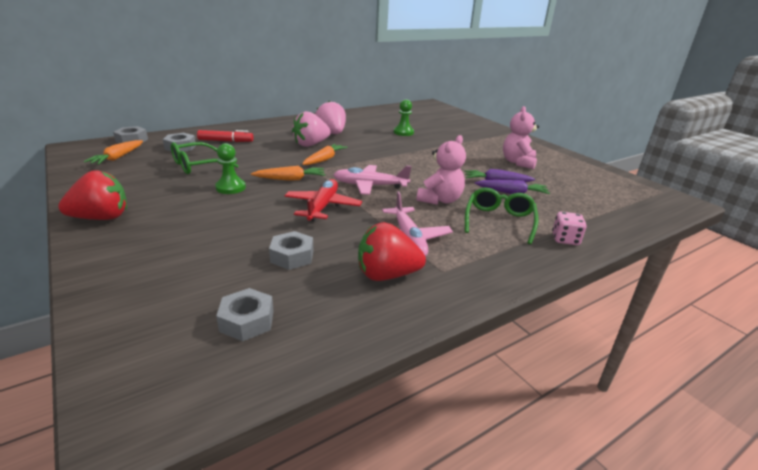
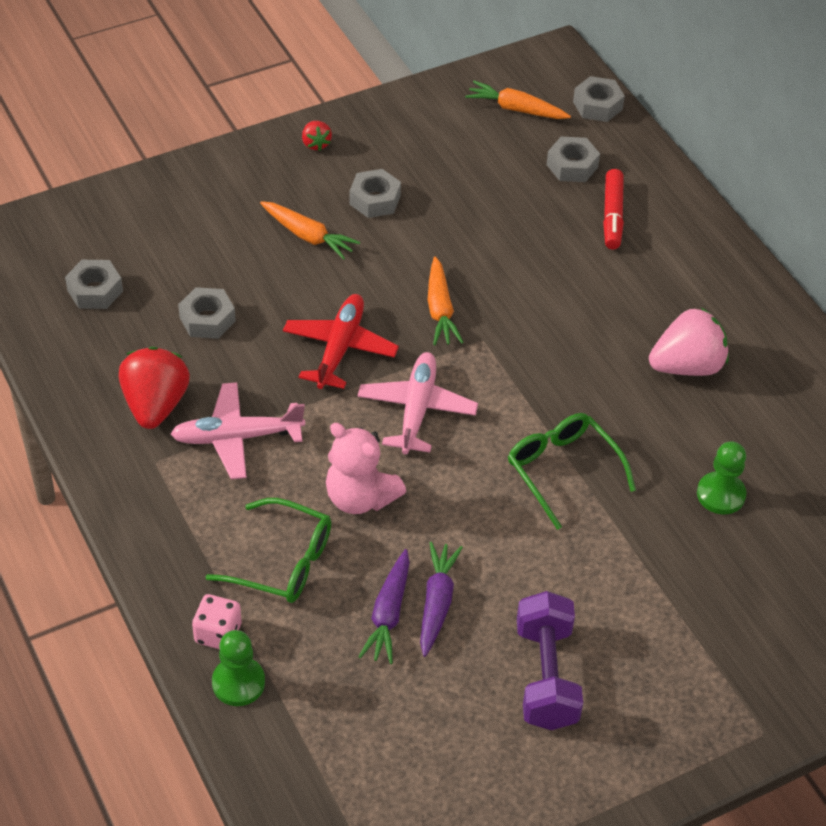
camera: 95 degrees right, 20 degrees up
(101, 218) = (316, 144): red strawberry -> red strawberry, size x0.49
(181, 197) = (375, 200): none -> grey nut
(197, 165) = (491, 198): green glasses -> green glasses (562, 470)
(230, 187) = (406, 245): green pawn -> green pawn (238, 683)
(311, 144) = (612, 333): pink strawberry -> none
(322, 207) = (339, 348): red plane -> red plane turned 90 degrees counterclockwise
(324, 159) = (532, 352): orange carrot -> orange carrot (308, 236)
(518, 162) = (546, 676): pink teddy bear -> purple dumbbell

